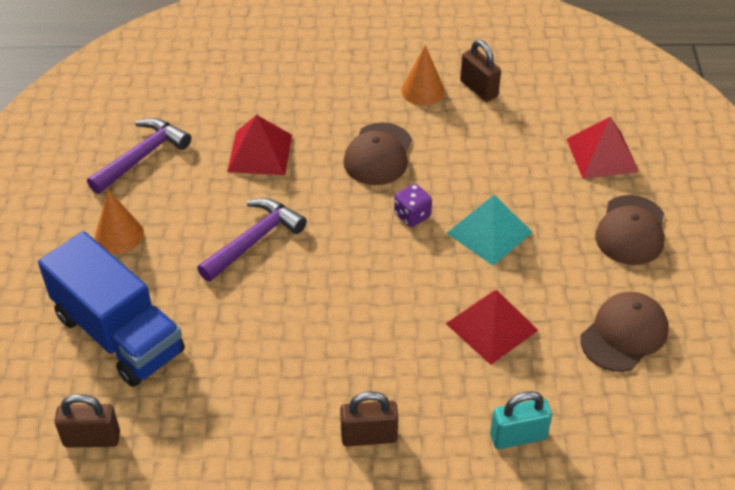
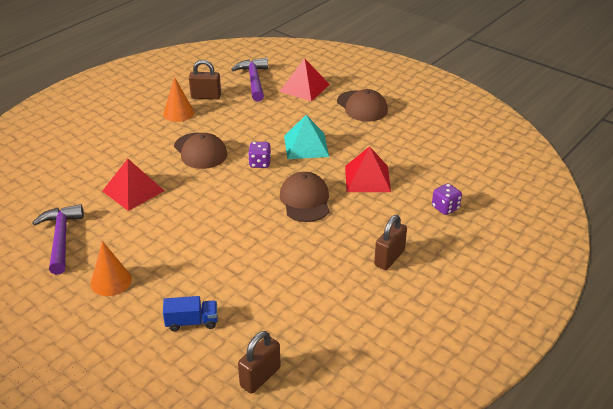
camera: 50 degrees left, 10 degrees down
(119, 334) = (192, 322): blue truck -> blue truck, size x0.43
(254, 240) = (196, 228): purple hammer -> purple hammer (254, 80)
(518, 437) = (445, 208): turquoise padlock -> purple dice
(624, 334) = (421, 143): brown cap -> brown cap (305, 200)

